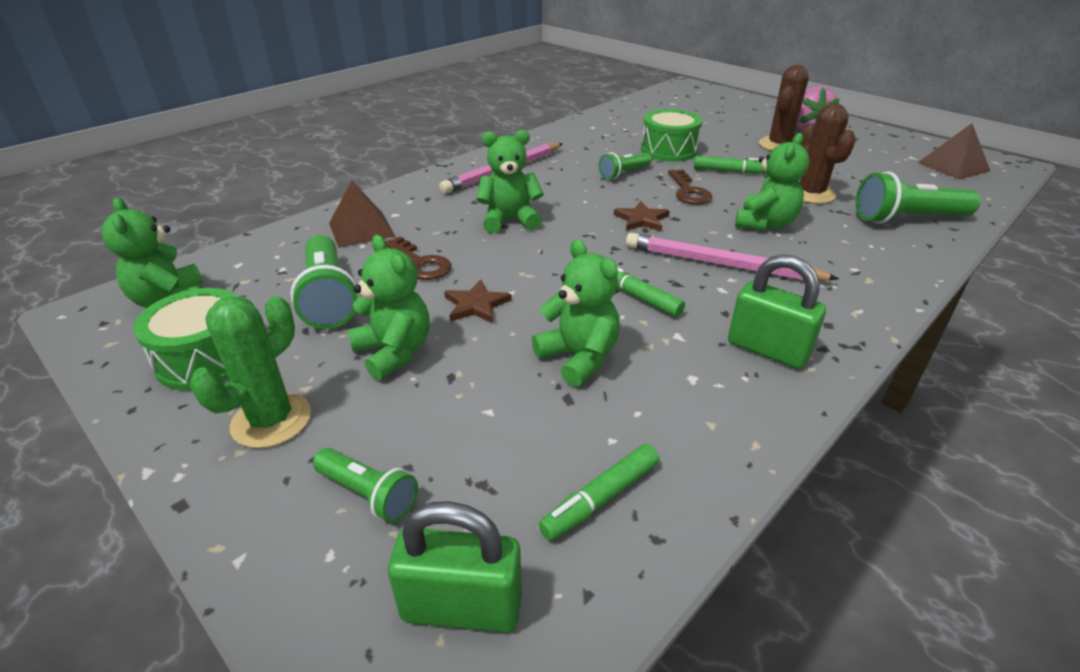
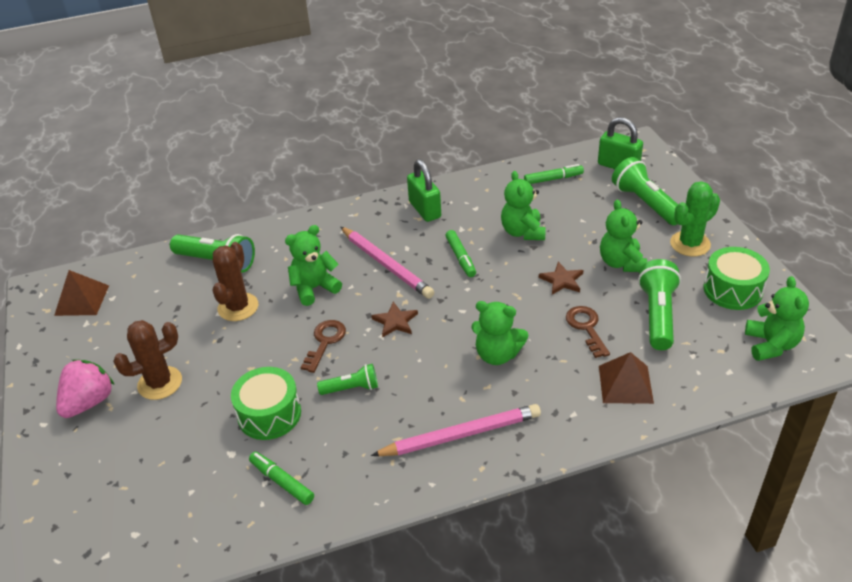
camera: 150 degrees left, 5 degrees up
(368, 494) = (645, 203): green flashlight -> green flashlight, size x1.70
(730, 171) = (258, 357): green marker -> green marker (282, 482)

